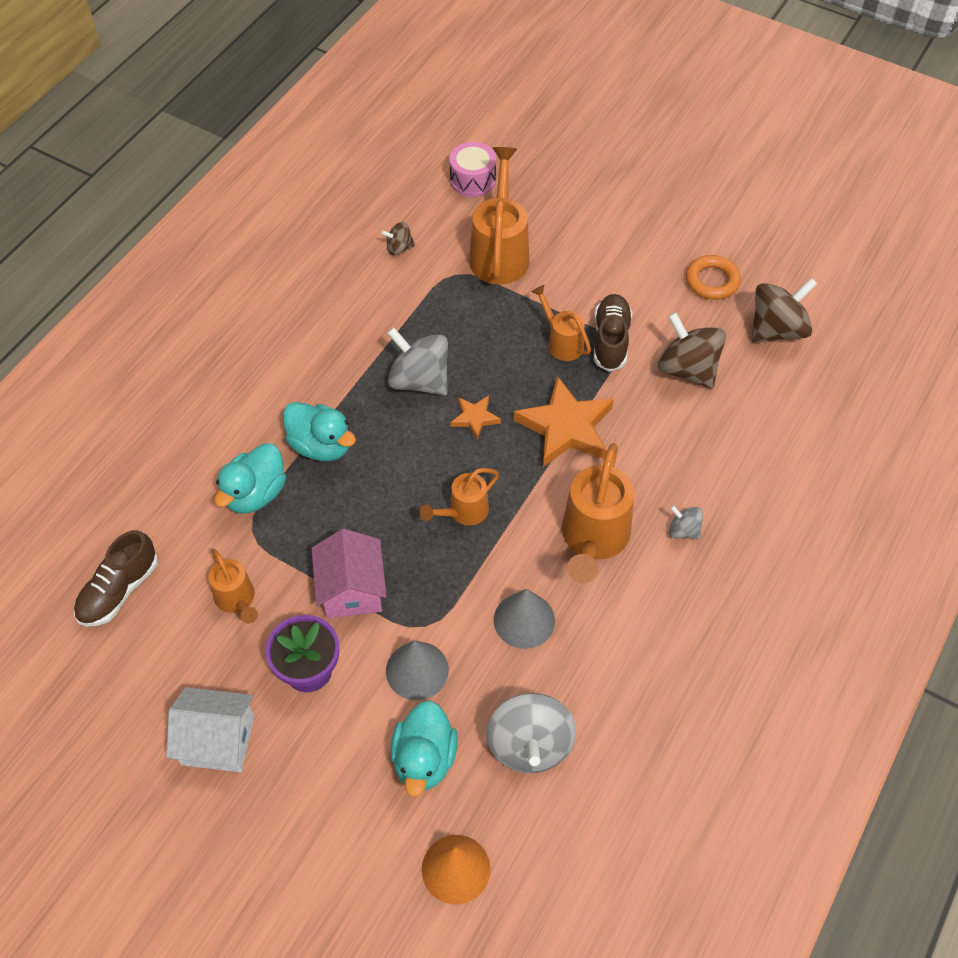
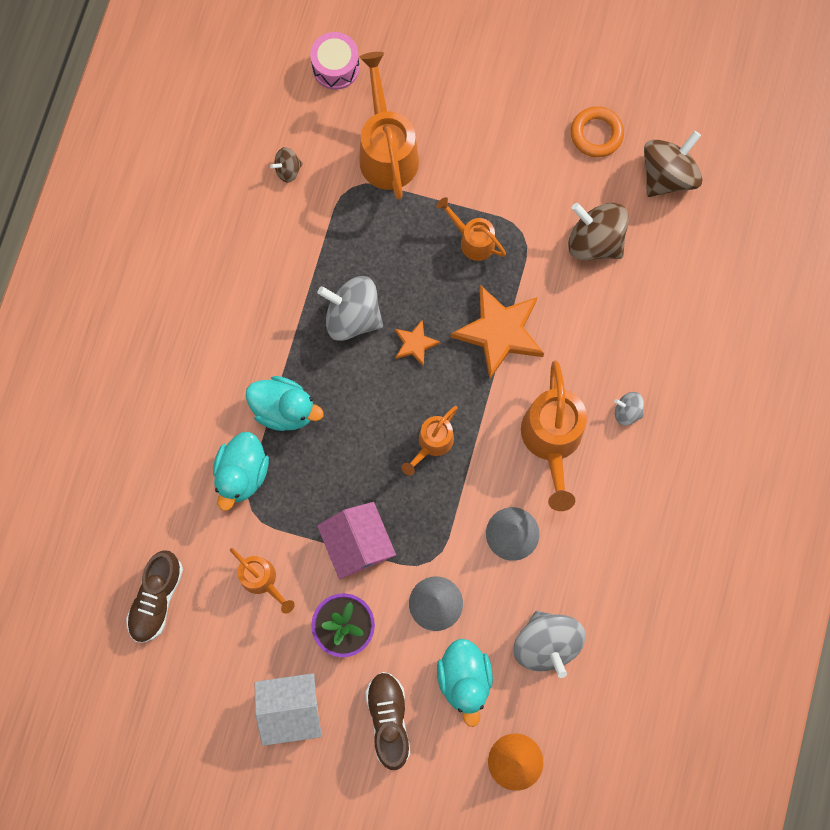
camera: 15 degrees left, 20 degrees up
(611, 340) = (517, 226): brown shoe -> brown shoe (388, 719)

